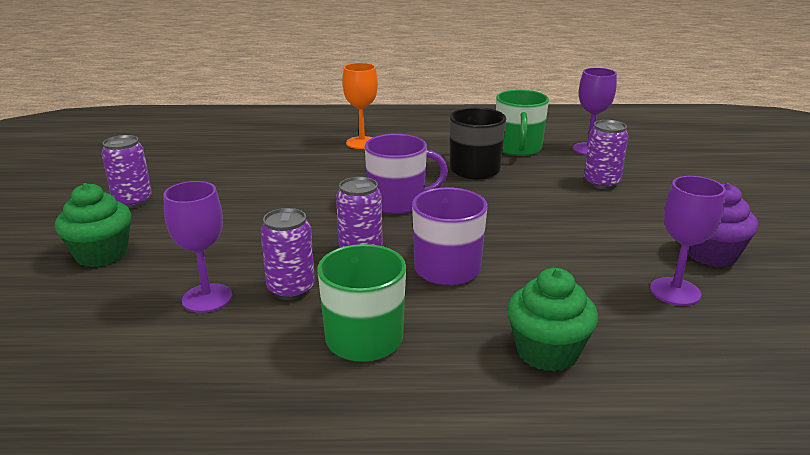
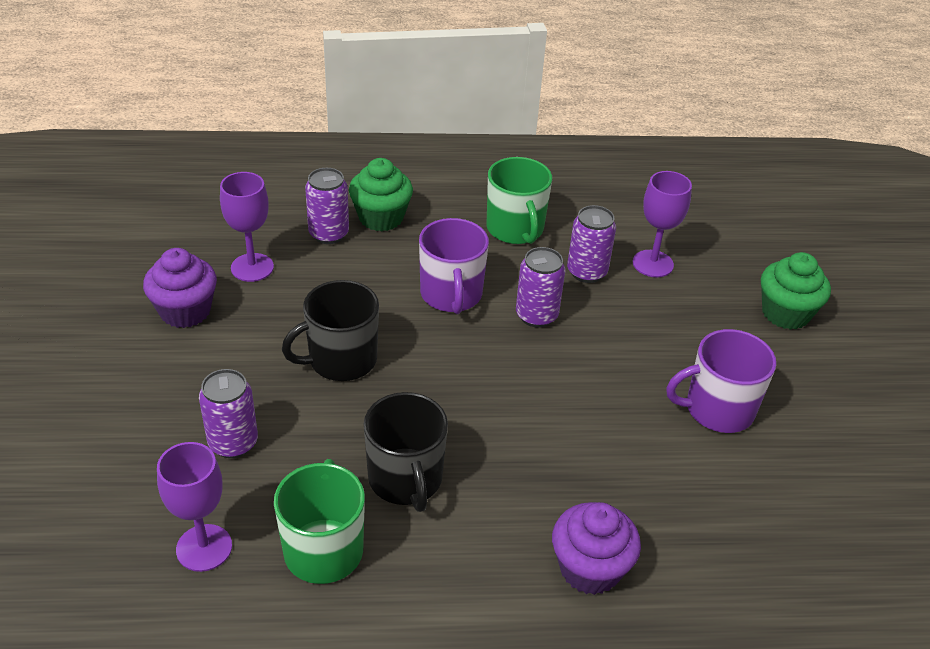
camera: 175 degrees right, 15 degrees up
(133, 201) = (829, 399): purple can -> purple can (329, 234)
(362, 143) = (590, 568): orange goblet -> purple cupcake
(398, 202) = (508, 397): purple mug -> purple mug (717, 409)
(542, 222) = (341, 360): none -> black mug

